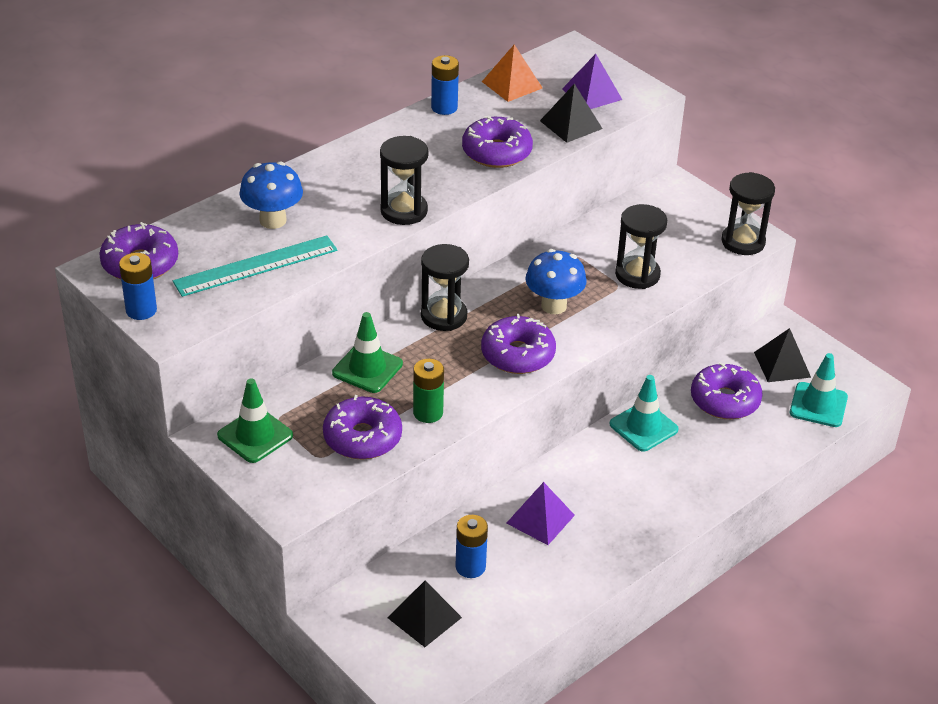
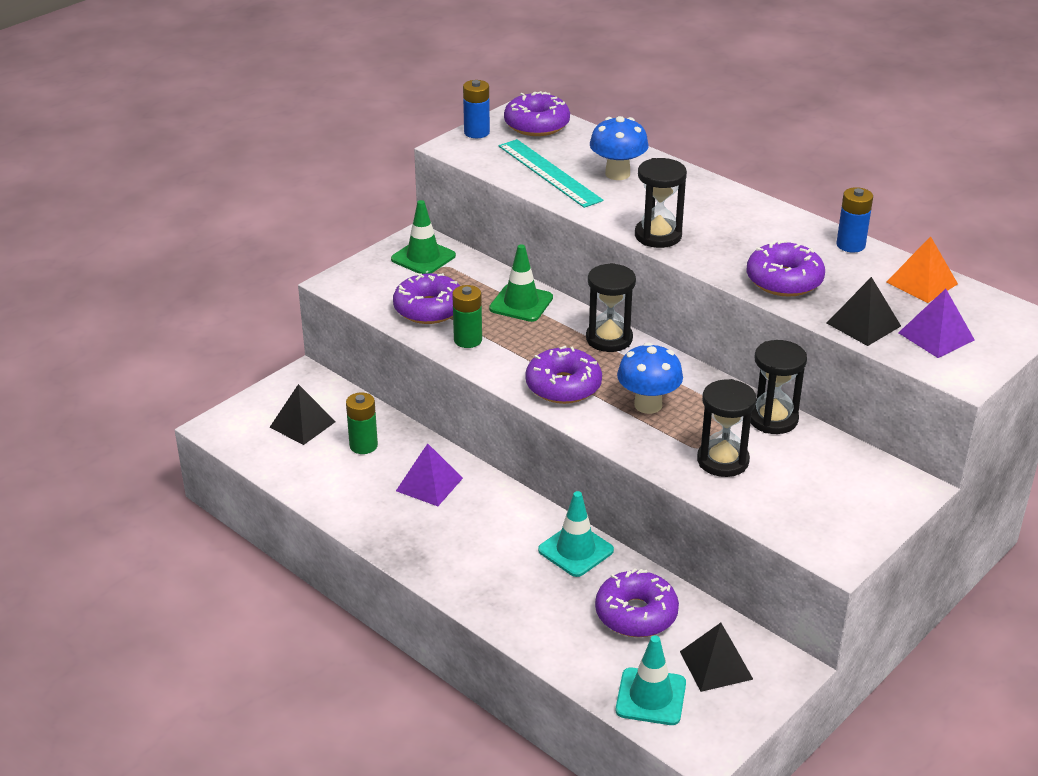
camera: 85 degrees right, 5 degrees down
(470, 567) = (363, 445): blue battery -> green battery
(743, 242) = (821, 543): black hourglass -> black hourglass (773, 419)

